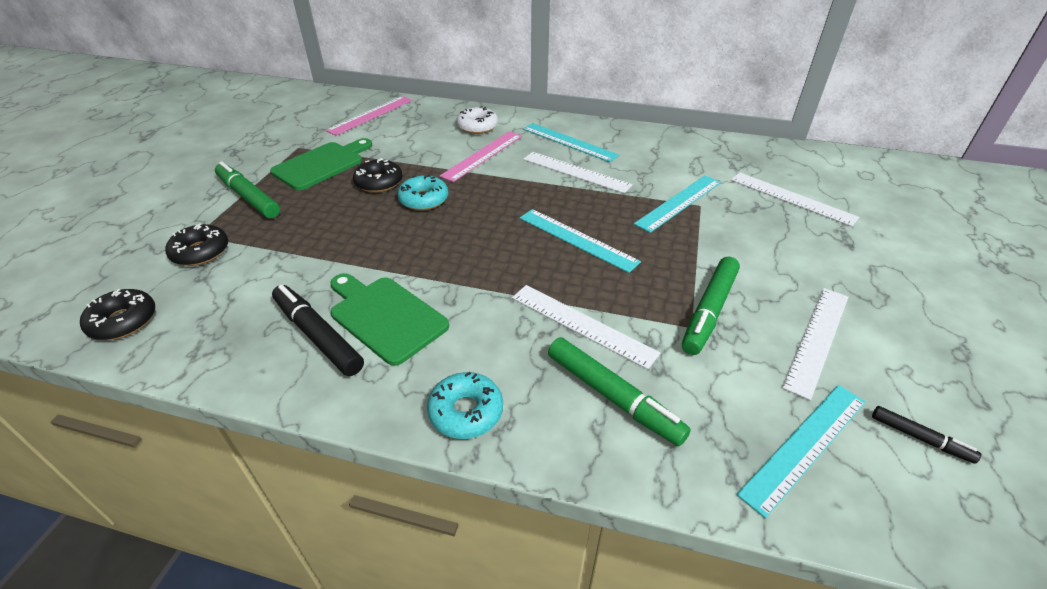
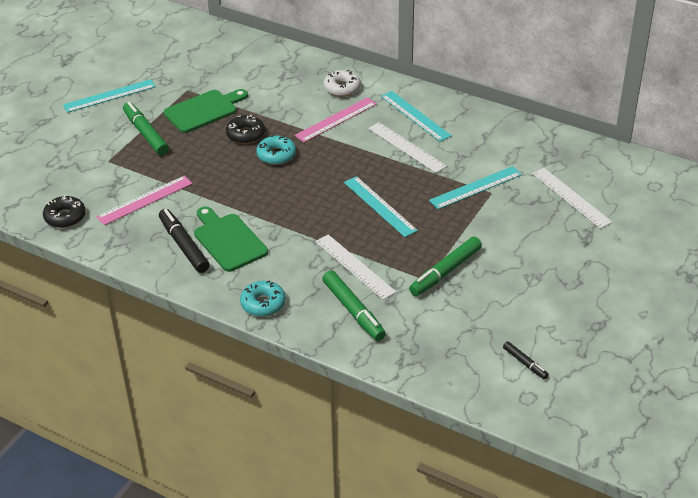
camera: 15 degrees right, 0 degrees up
(200, 252) = (111, 175): black donut -> none
(371, 115) = (253, 62): pink ruler -> pink ruler (145, 200)
(805, 445) = (452, 354): turquoise ruler -> turquoise ruler (109, 96)
(817, 339) = (506, 301): white ruler -> none

